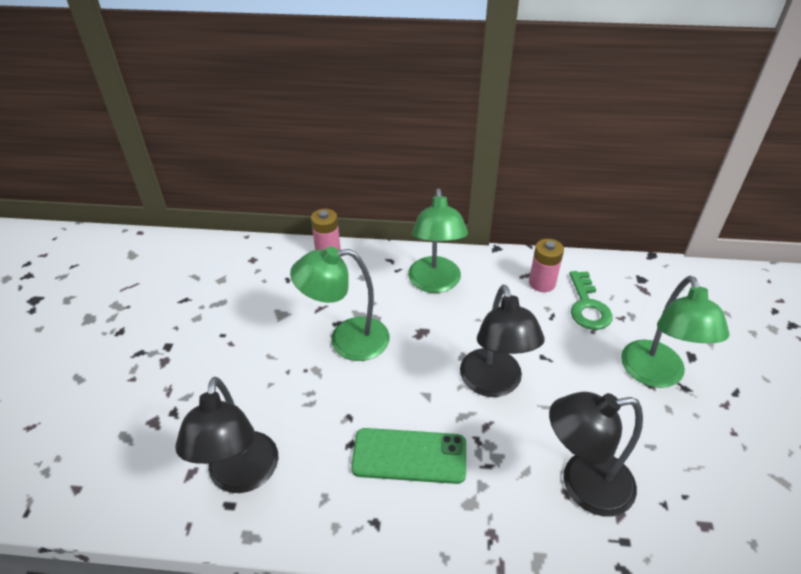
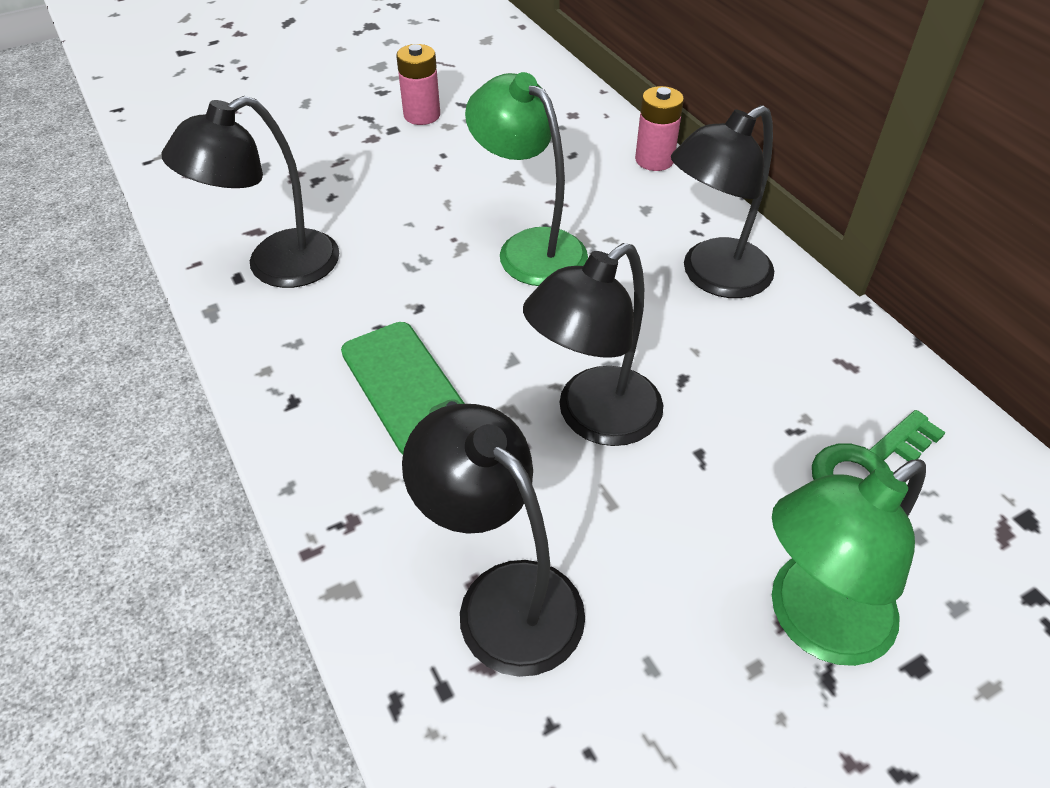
camera: 55 degrees right, 5 degrees up
(435, 283) = (713, 277): green lamp -> black lamp
(542, 283) = (852, 389): pink battery -> pink battery (422, 115)

